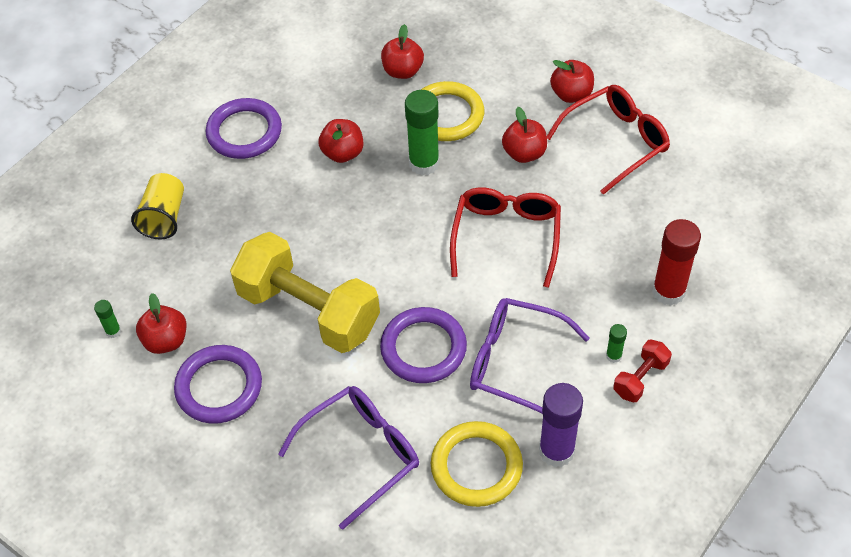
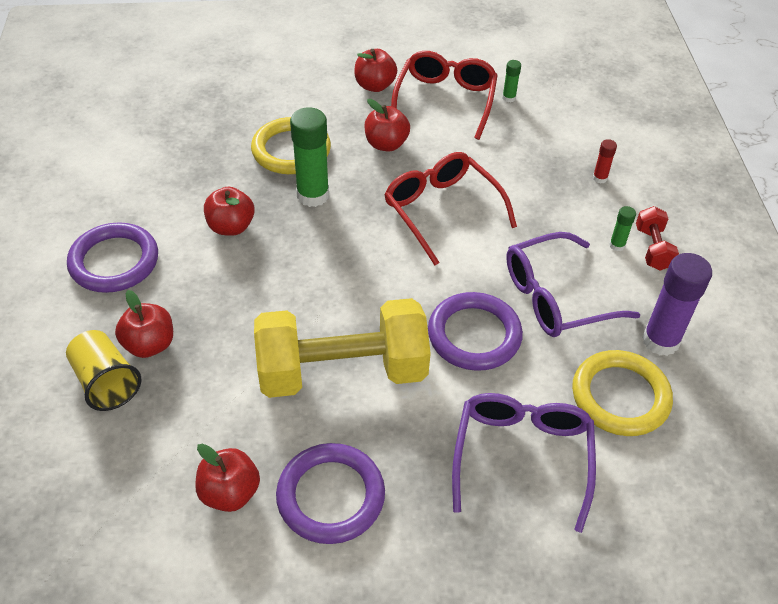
camera: 45 degrees left, 5 degrees down
(113, 331) = (162, 524): green glue stick -> green glue stick (509, 98)
(402, 71) = (216, 137): red apple -> red apple (149, 344)
(668, 291) = (600, 178): red glue stick -> red glue stick, size x0.47

